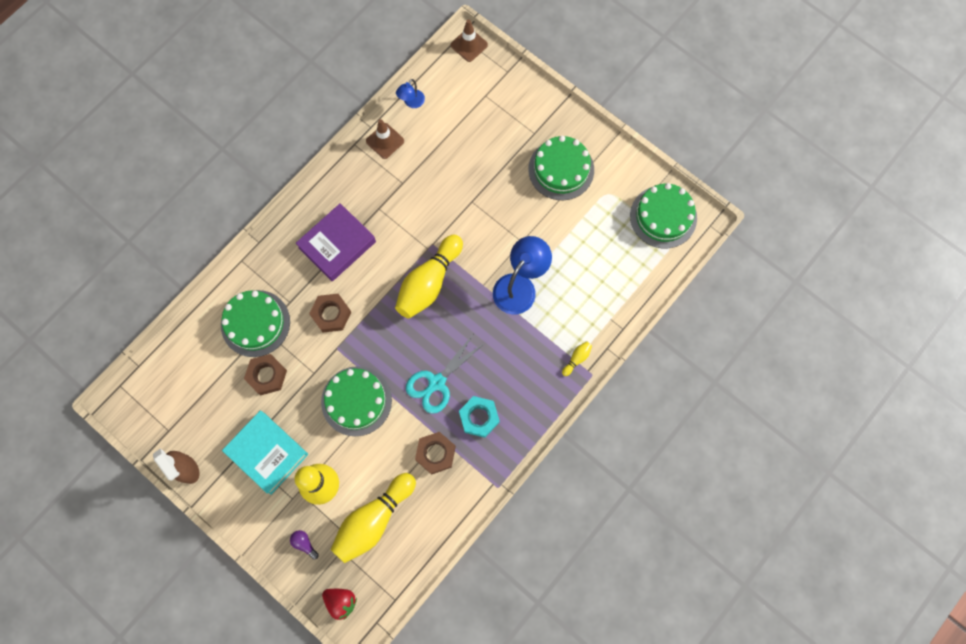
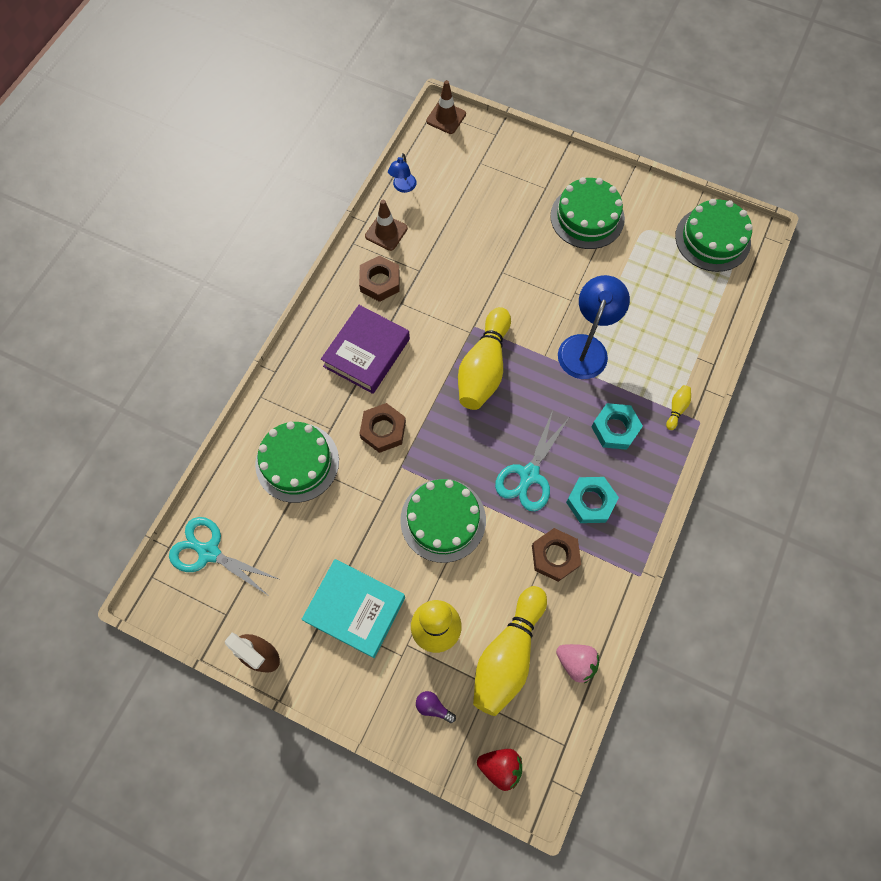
camera: 15 degrees left, 5 degrees down
(167, 378) = (208, 552): none -> turquoise scissors
(267, 375) = (328, 518): brown nut -> brown nut (380, 282)
(424, 540) = (576, 662): none -> pink strawberry
(520, 362) = (615, 429): none -> turquoise nut

